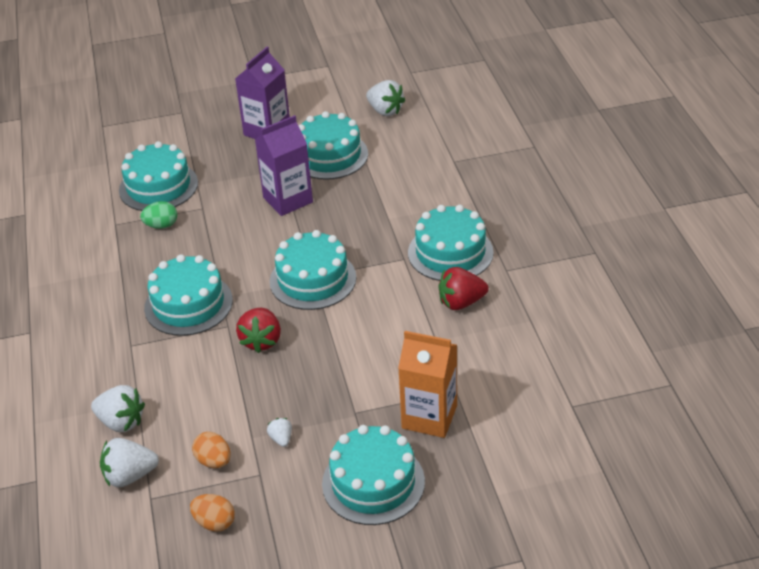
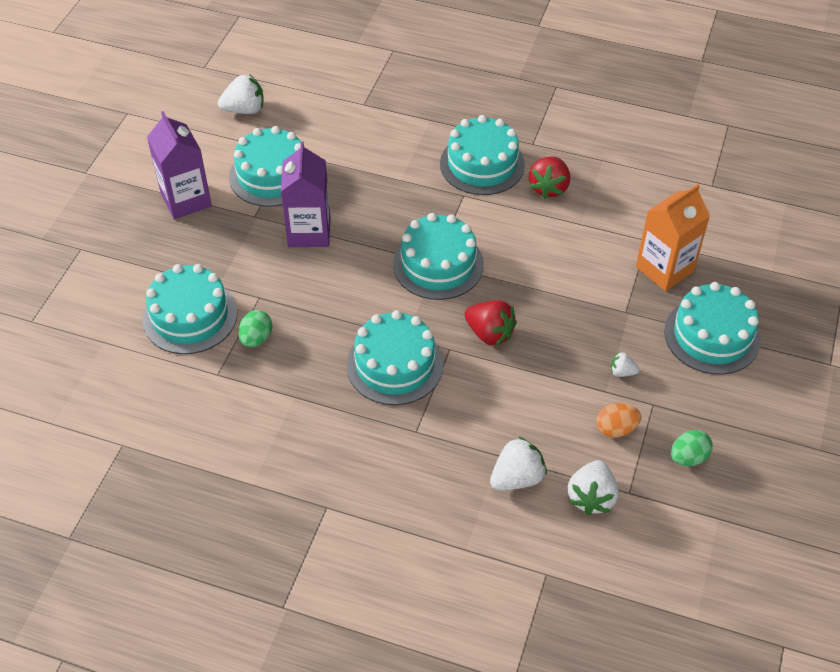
camera: 60 degrees left, 10 degrees up
(214, 522) = (688, 457): orange egg -> green egg

